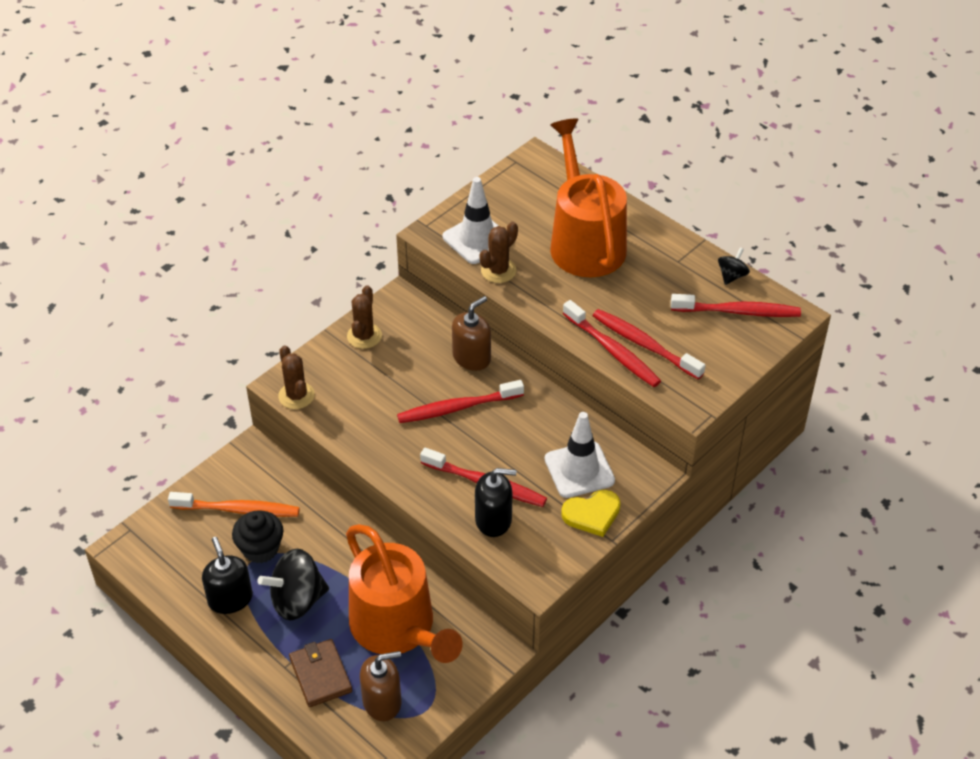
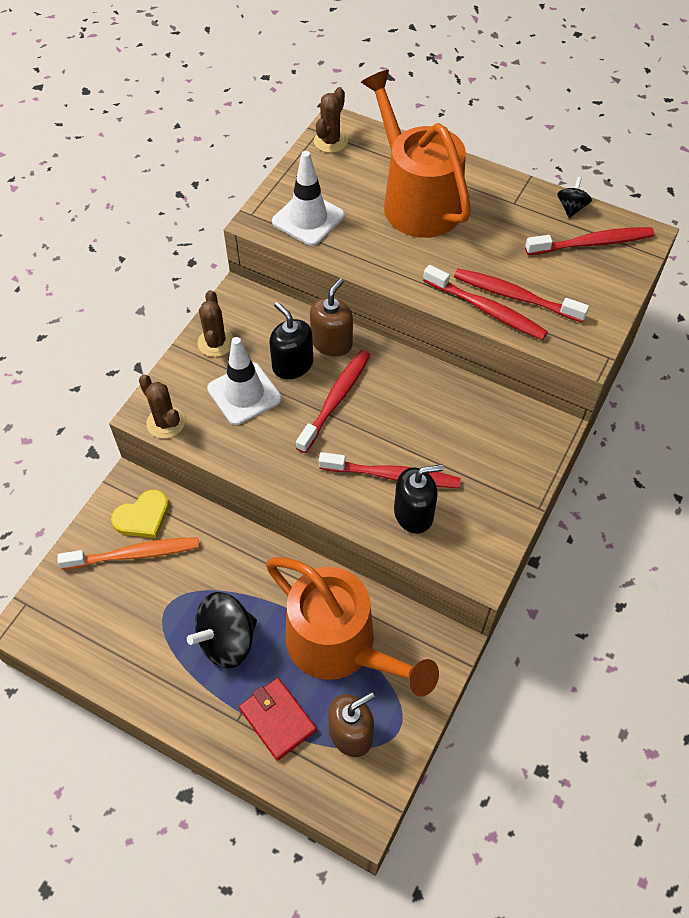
camera: 15 degrees left, 10 degrees up
(230, 599) = (156, 656): black soap dispenser -> black soap dispenser (292, 364)
(260, 549) = (171, 592): black cupcake -> none
(320, 675) = (277, 719): brown wallet -> red wallet
(457, 408) = (335, 399): red toothbrush -> red toothbrush turned 150 degrees clockwise
(498, 271) = (341, 248): brown cactus -> brown cactus (330, 141)
(579, 470) = (479, 439): white traffic cone -> white traffic cone (244, 394)
(592, 514) = (509, 484): yellow heart -> yellow heart (143, 517)

